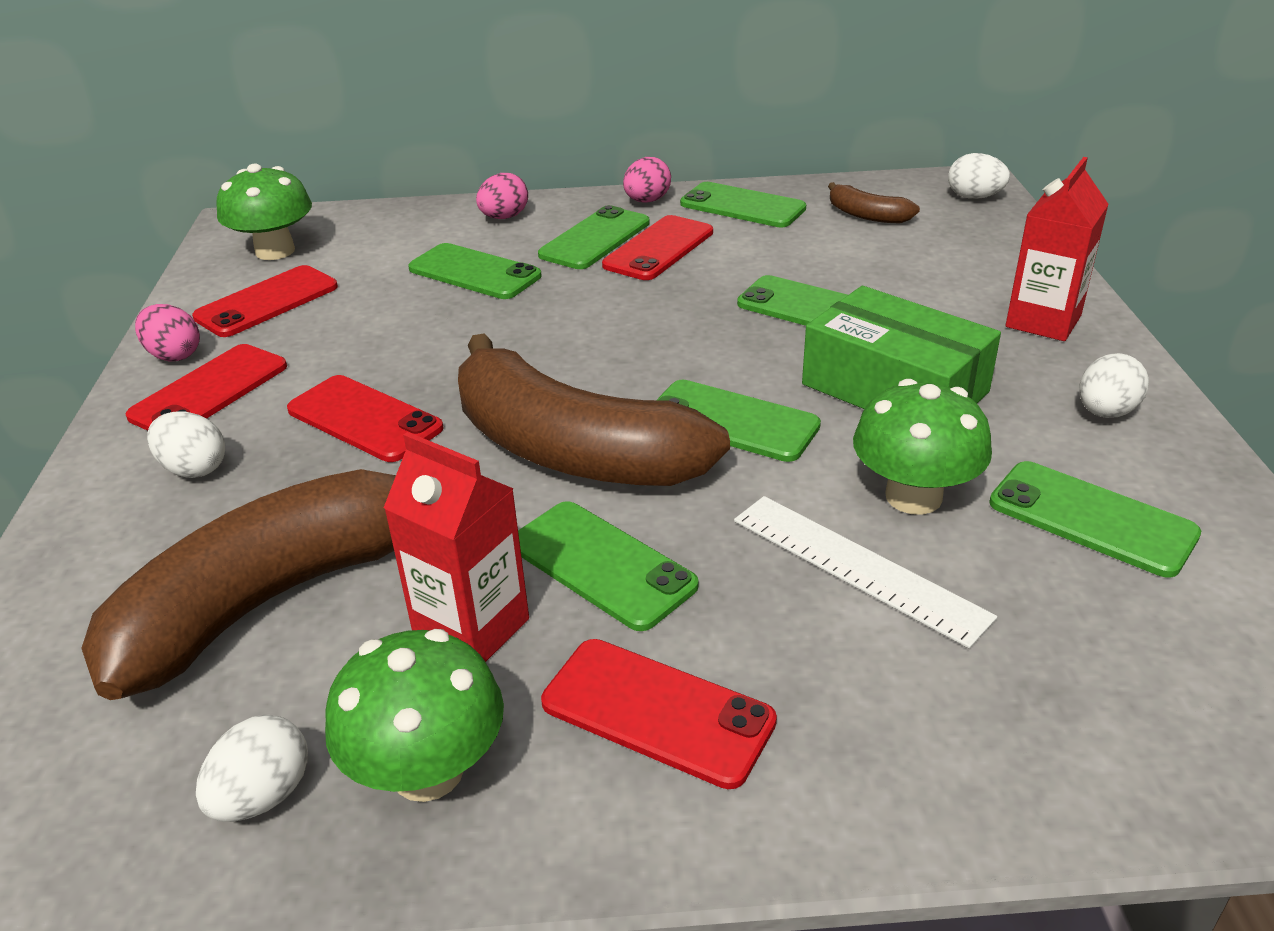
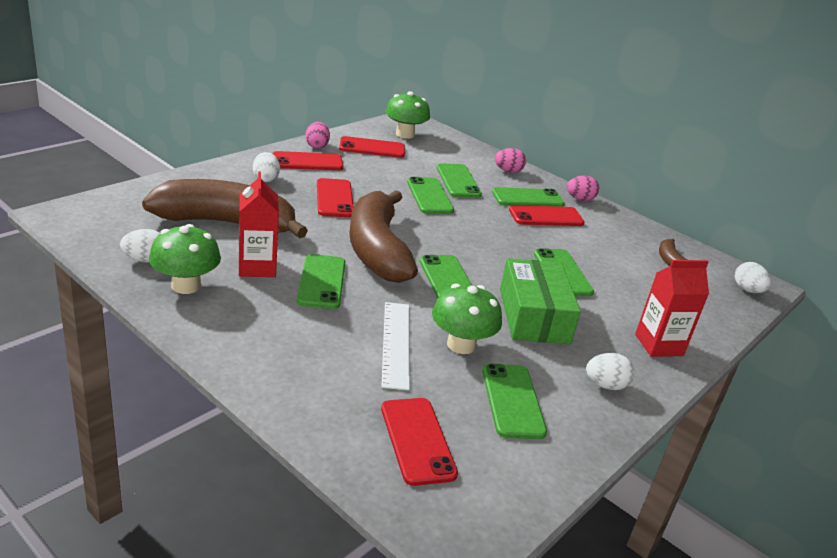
camera: 40 degrees right, 5 degrees down
(657, 711) = (262, 322): red phone -> red phone (417, 440)
(742, 206) = (618, 225): green phone -> green phone (429, 196)

